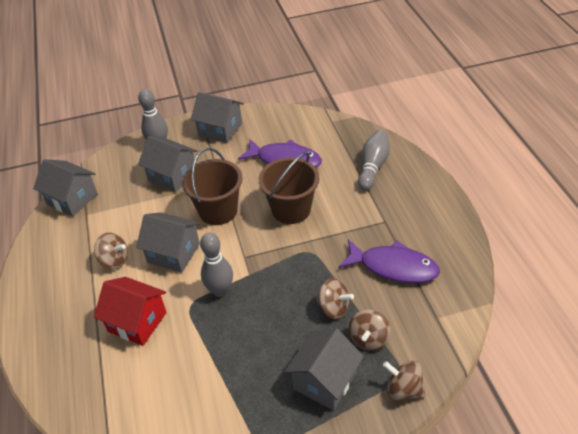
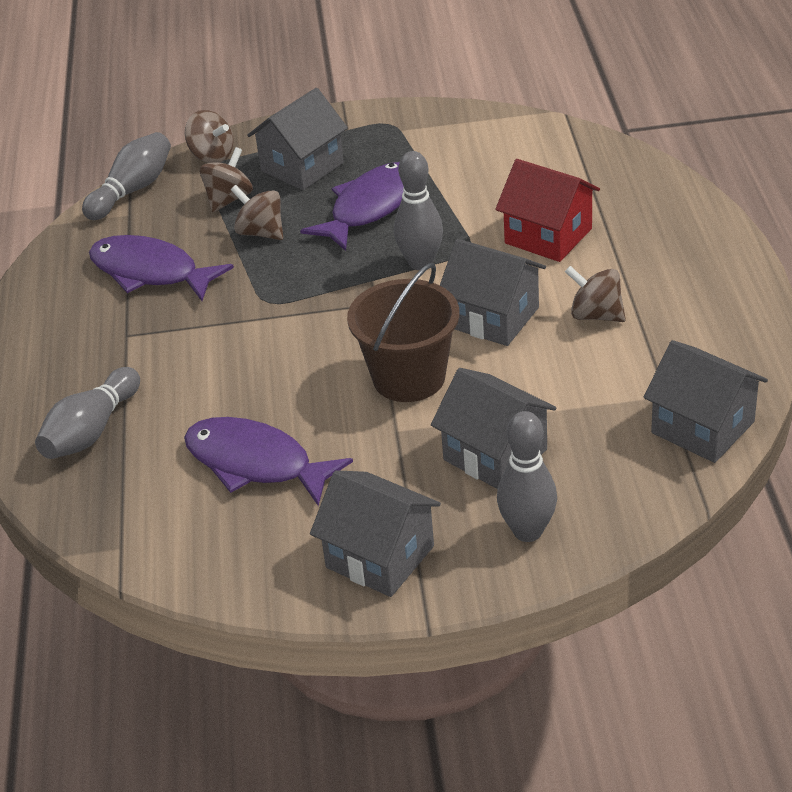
camera: 170 degrees left, 5 degrees down
(262, 339) = (370, 207): none -> purple fish
(291, 209) = (276, 367): brown bucket -> none
(447, 343) = (132, 190): none -> grey bowling pin

